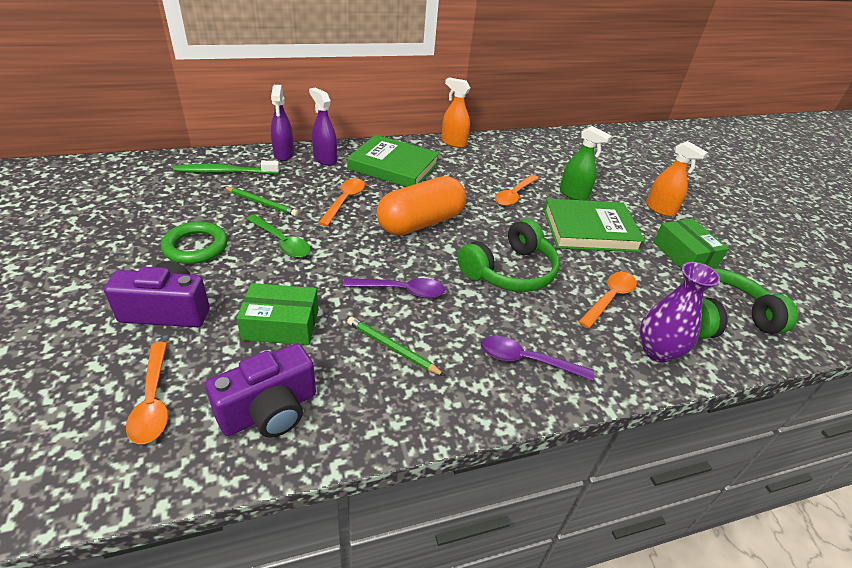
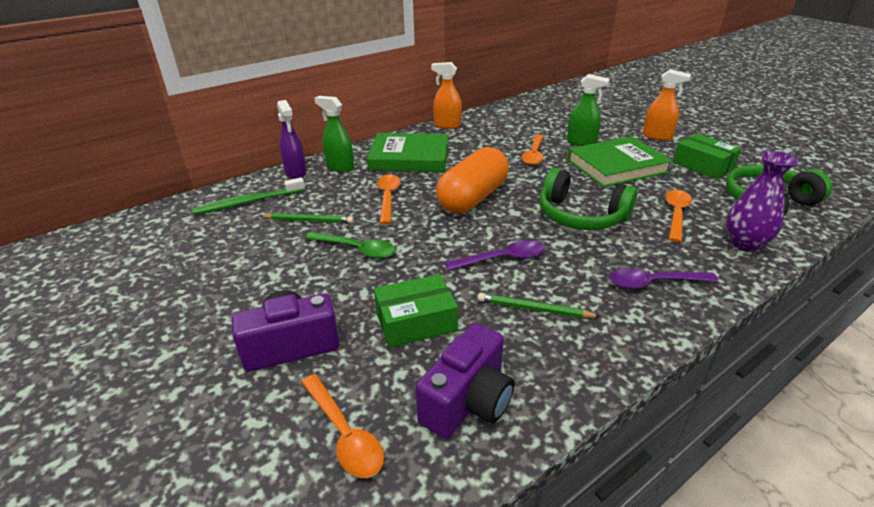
camera: 15 degrees left, 5 degrees down
(196, 247) = (272, 277): green ring -> none
(325, 159) = (339, 167): purple spray bottle -> green spray bottle
(510, 271) = (580, 216): green headphones -> green headphones turned 90 degrees clockwise

